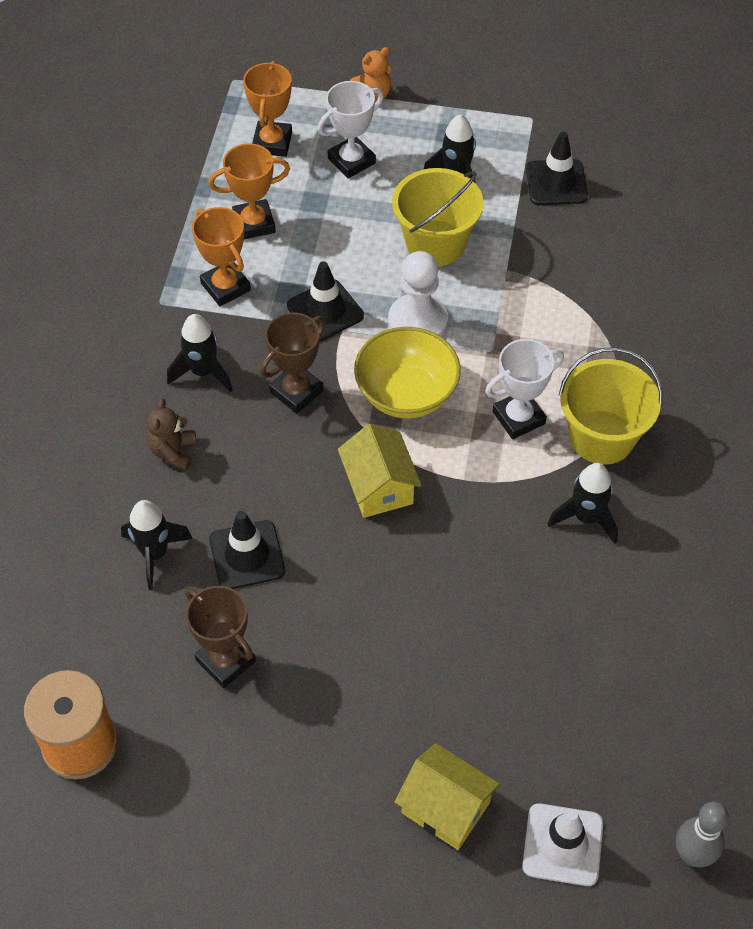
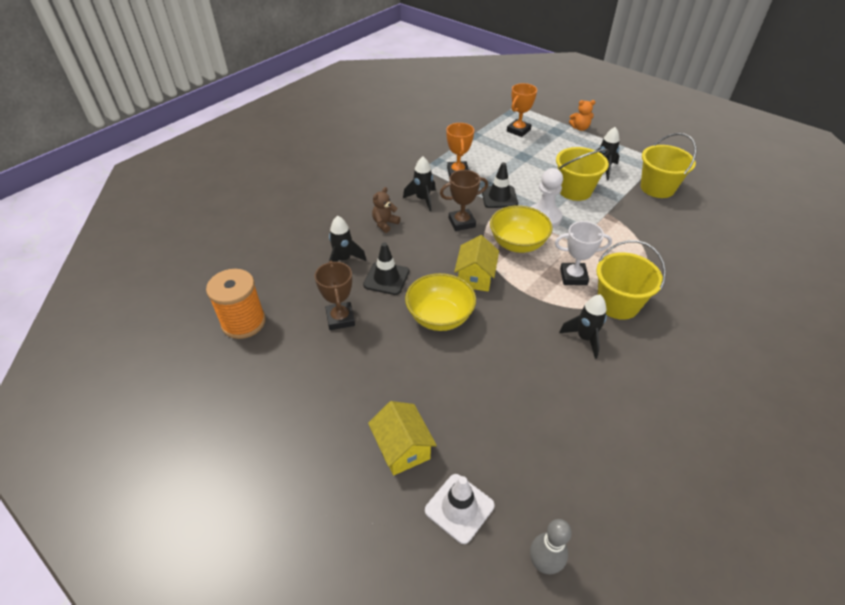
camera: 30 degrees right, 10 degrees down
(254, 223) = (488, 155): orange trophy -> none
(351, 161) = (552, 148): white trophy -> none
(370, 584) = (440, 317): none -> yellow bowl
(556, 183) = (657, 188): black traffic cone -> yellow bucket

